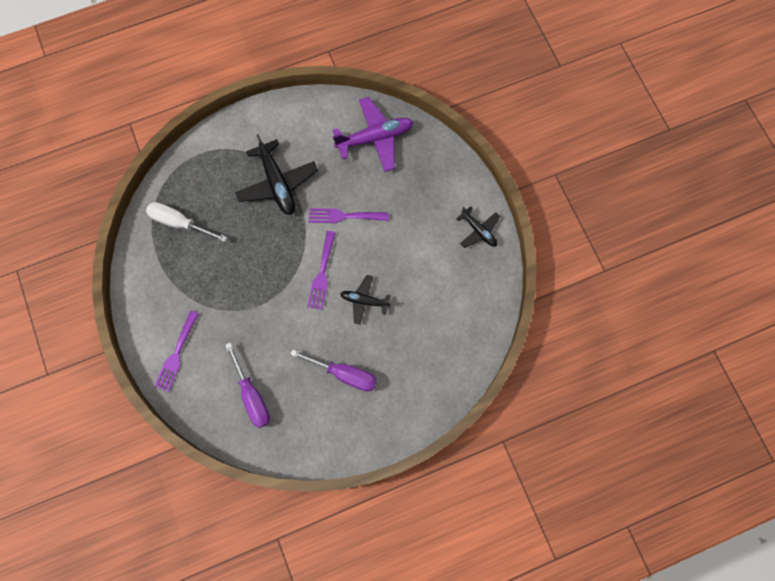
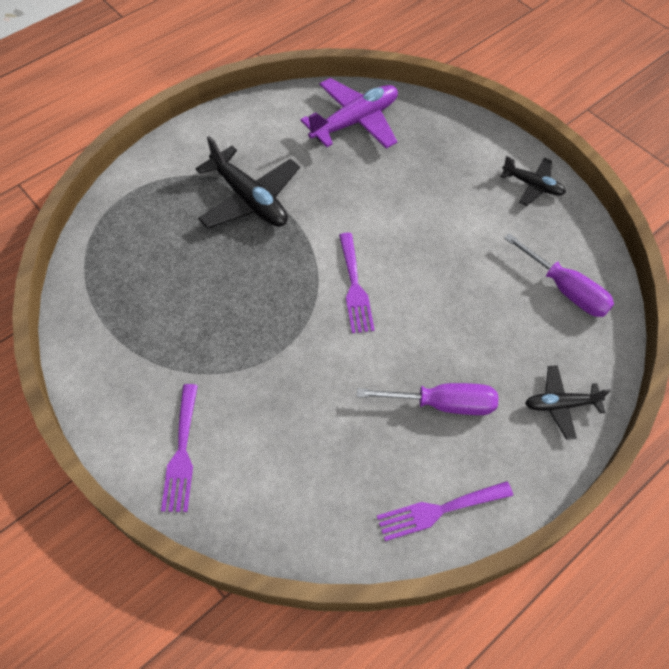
camera: 20 degrees left, 15 degrees down
(180, 223) = (129, 279): white screwdriver -> none
(251, 395) = (320, 475): purple screwdriver -> purple screwdriver (565, 289)
(344, 216) = (354, 213): purple fork -> purple fork (438, 510)
(364, 301) = (427, 303): black plane -> black plane (560, 405)

